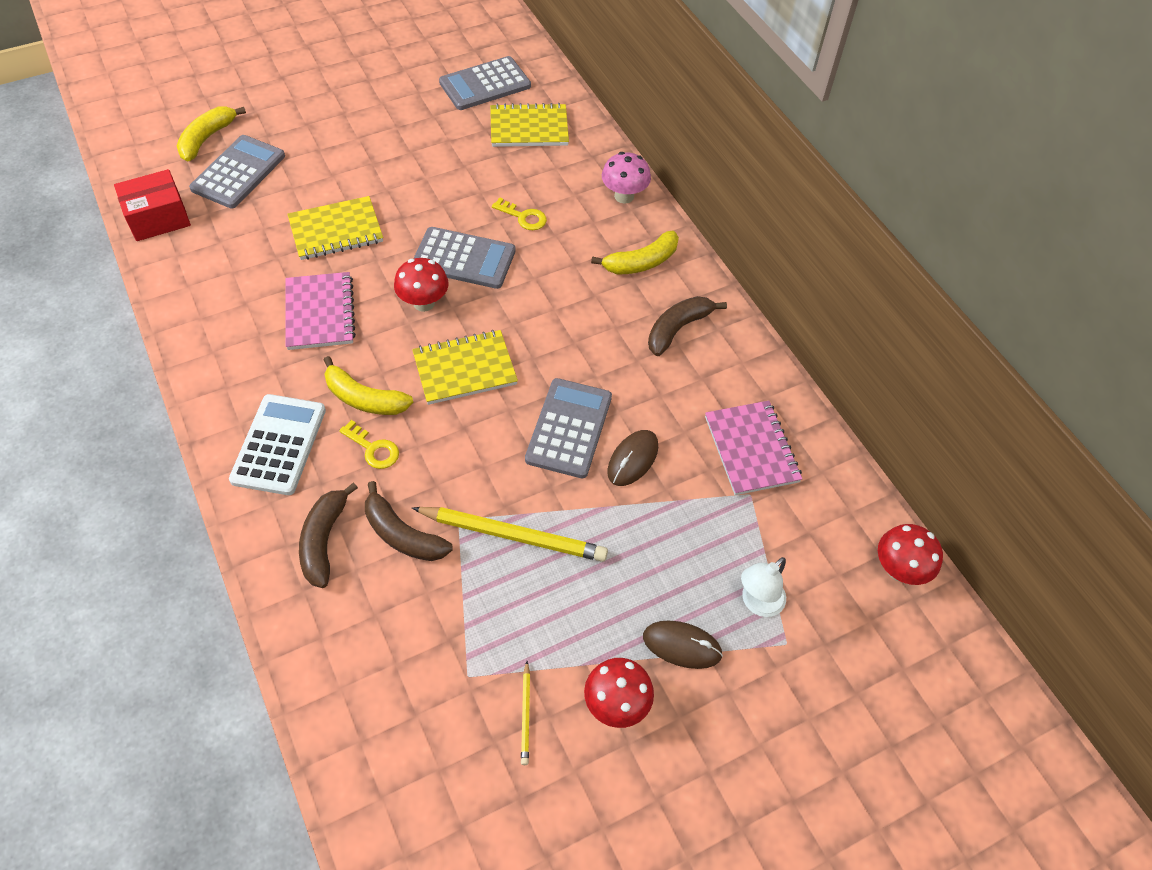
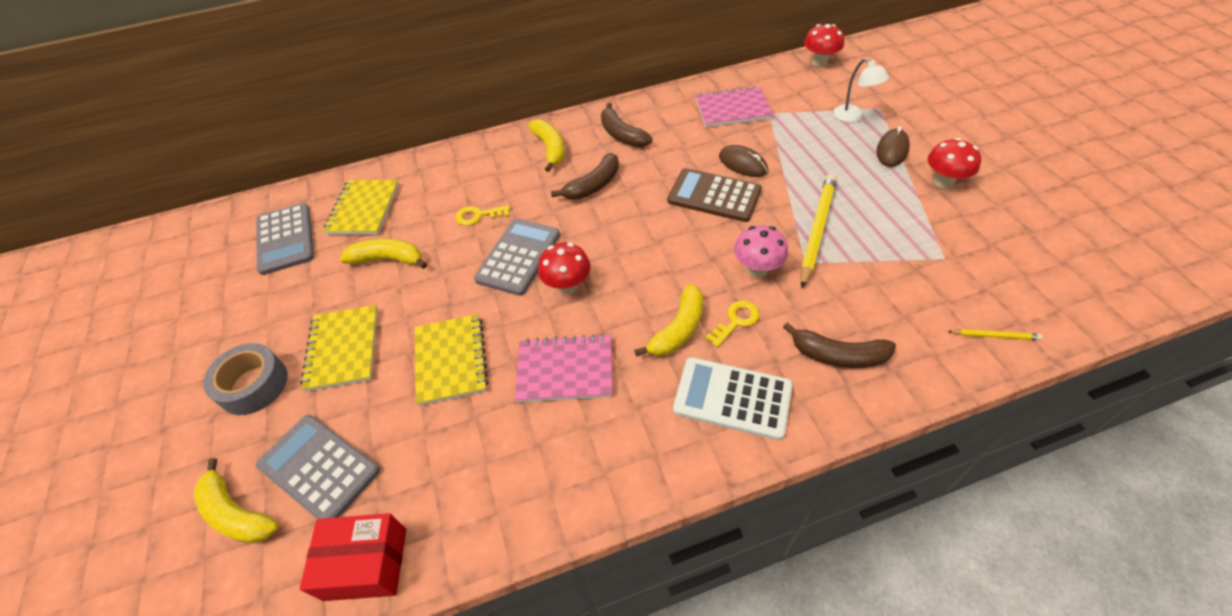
camera: 75 degrees left, 5 degrees down
(158, 218) = (366, 563): red box -> red box turned 75 degrees counterclockwise
(318, 113) = (253, 385): none -> grey tape
(402, 534) = (824, 299): brown banana -> brown banana (593, 185)
(459, 162) = (388, 259): none -> yellow banana
(465, 369) = (649, 257): yellow notebook -> yellow notebook (343, 349)
(523, 217) = (478, 216): yellow key -> yellow key turned 135 degrees counterclockwise
(525, 714) = (966, 227): yellow pencil -> yellow pencil (994, 336)
(569, 428) = (714, 196): grey calculator -> brown calculator
(624, 196) = (474, 154): pink mushroom -> pink mushroom (757, 269)

